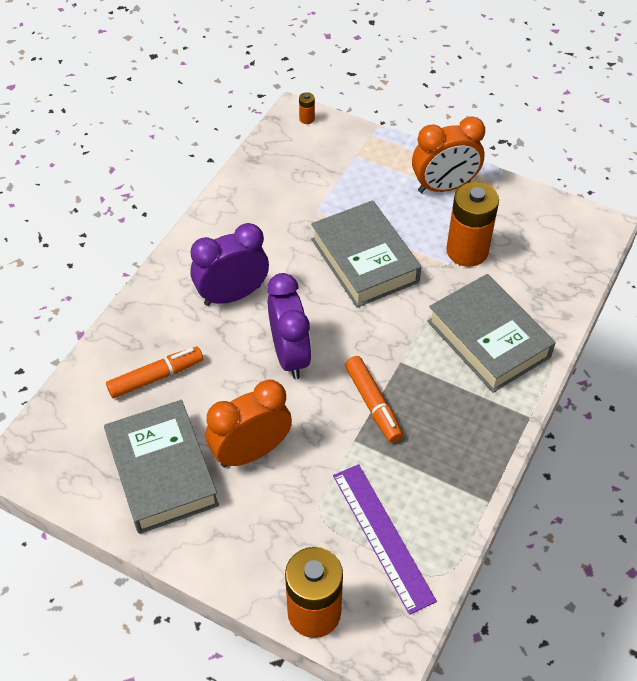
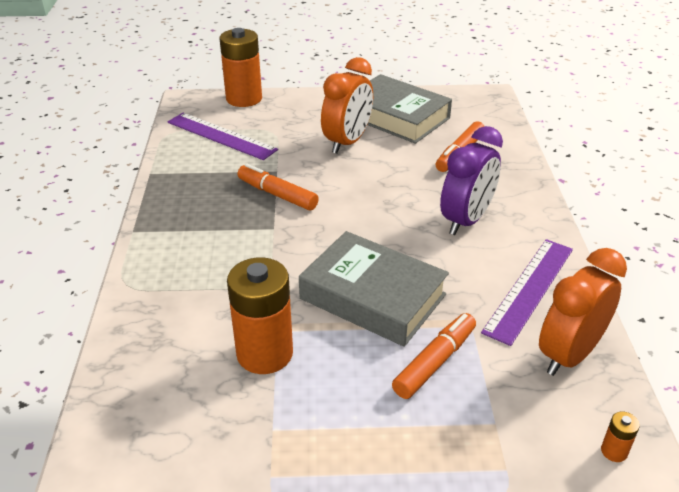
camera: 150 degrees right, 15 degrees down
(249, 218) = (529, 289): none -> purple ruler
(290, 355) = (373, 199): purple clock -> none
(360, 199) = (435, 362): none -> orange marker
(444, 187) = (344, 429): orange clock -> orange clock (569, 355)
(488, 339) = (197, 275): grey book -> none

